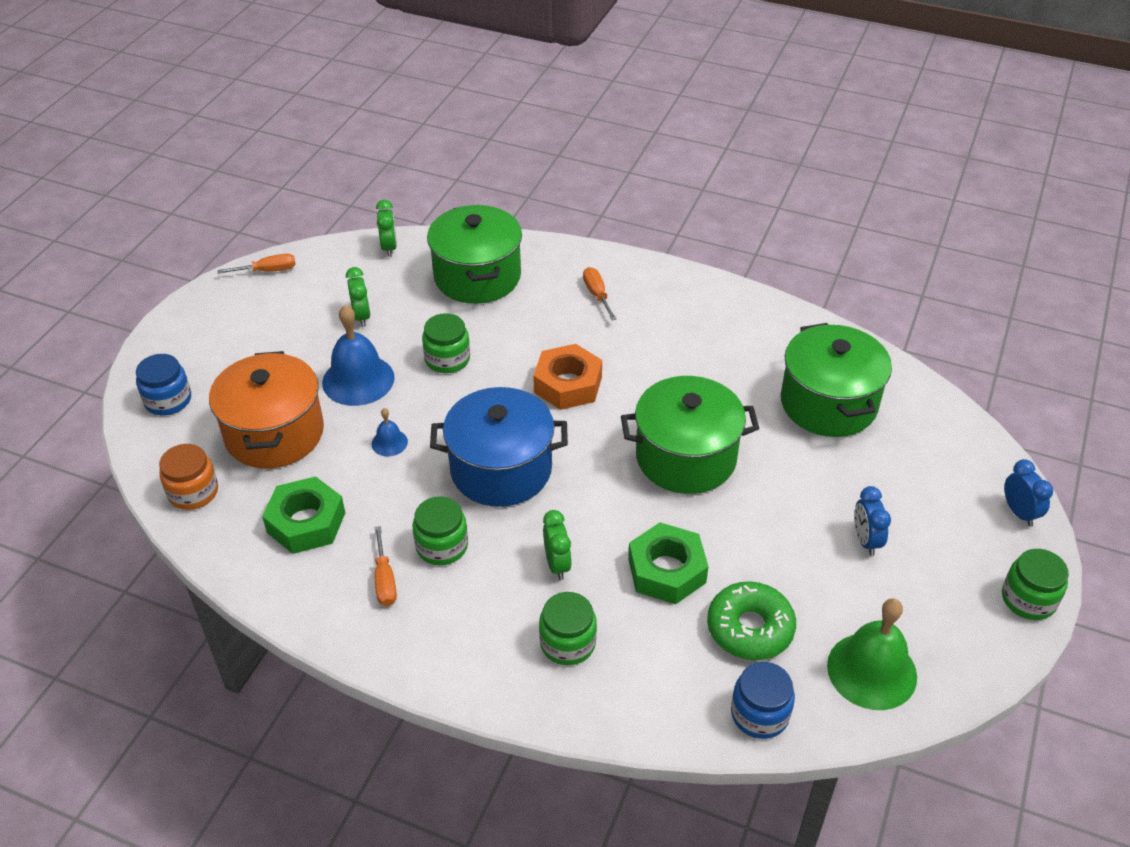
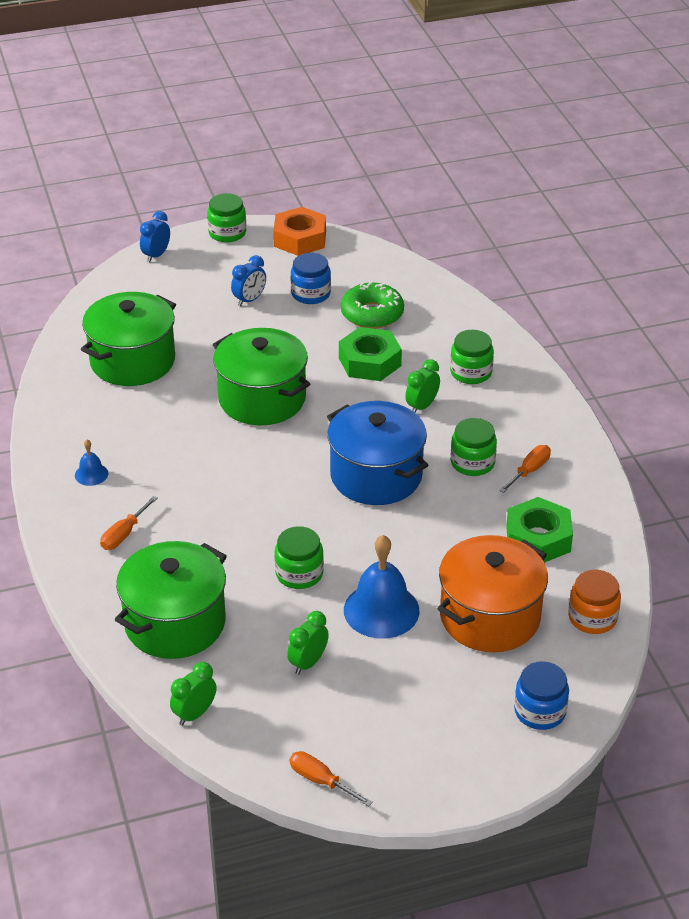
camera: 130 degrees left, 5 degrees down
(389, 442) = (421, 547): blue bell -> blue bell (91, 474)
(568, 384) = (252, 491): orange nut -> orange nut (300, 239)
(759, 714) = (424, 288): blue jar -> blue jar (311, 294)
(872, 671) = (347, 264): green bell -> none

